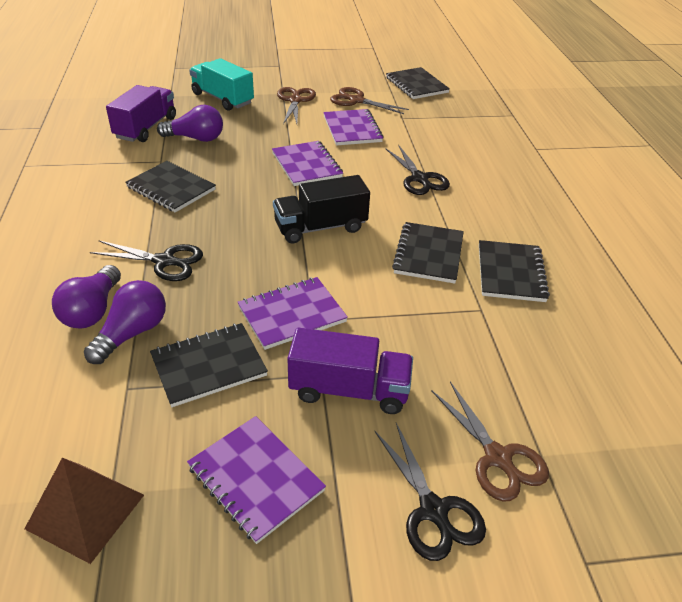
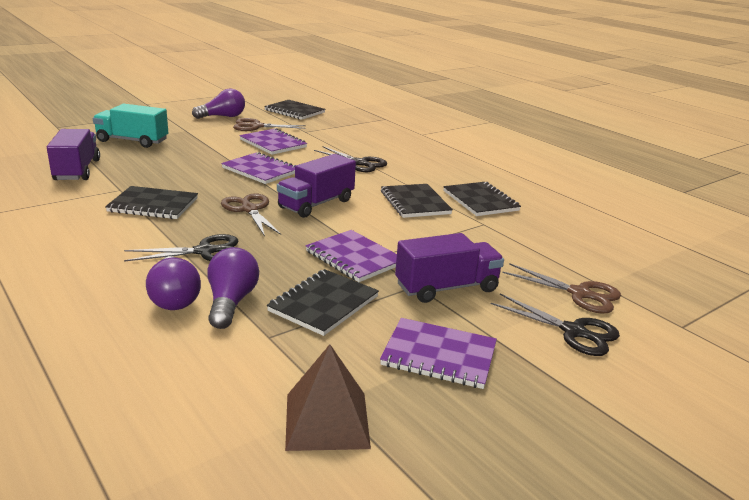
camera: 30 degrees left, 15 degrees down
(195, 138) = (137, 169): purple light bulb -> purple light bulb (223, 117)
(292, 314) = (354, 258): purple notebook -> purple notebook turned 75 degrees counterclockwise
(295, 100) = (203, 133): brown scissors -> brown scissors (249, 209)
(320, 227) = (316, 204): black truck -> purple truck

